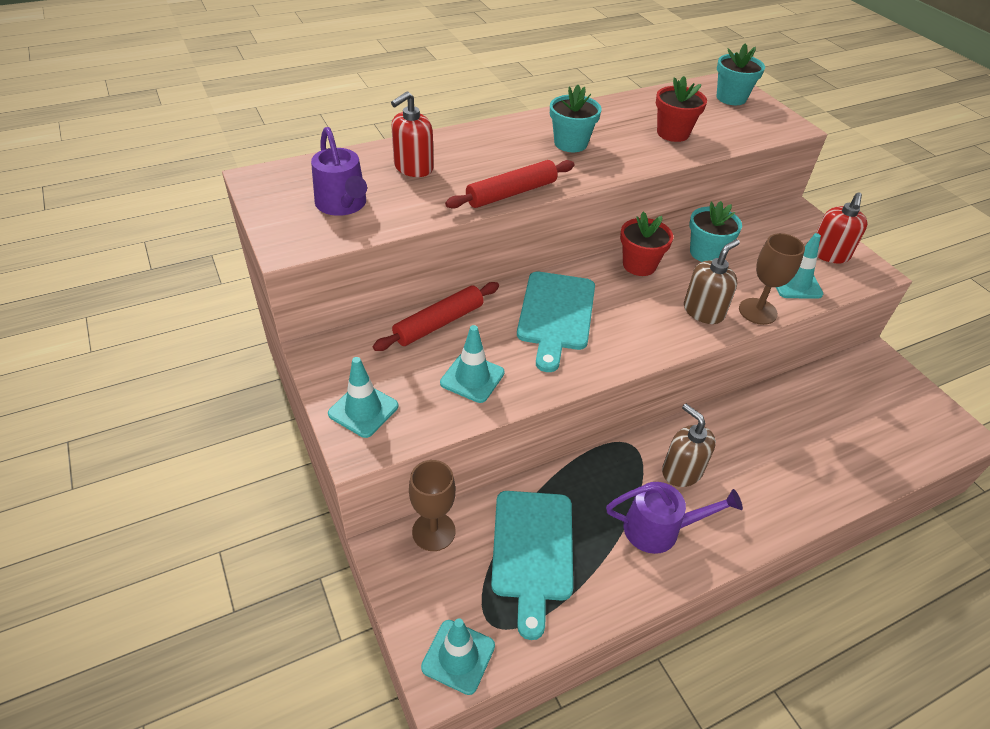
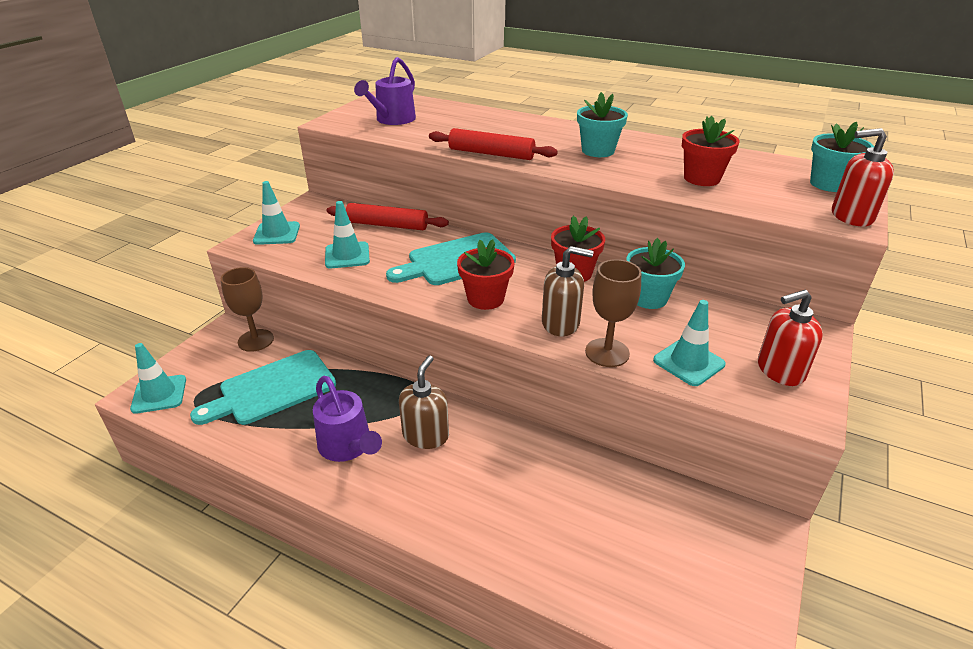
camera: 55 degrees right, 10 degrees down
(413, 168) = (466, 122): red soap dispenser -> red soap dispenser (851, 216)
(634, 330) = (485, 299): none -> red flower pot

